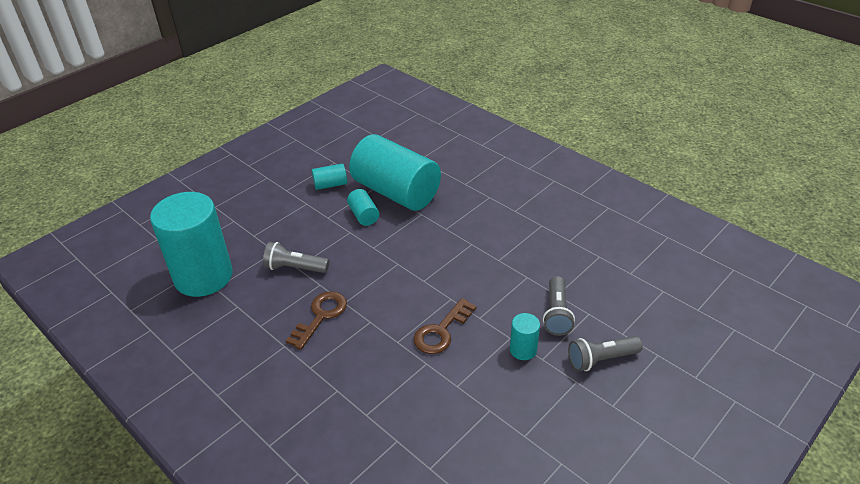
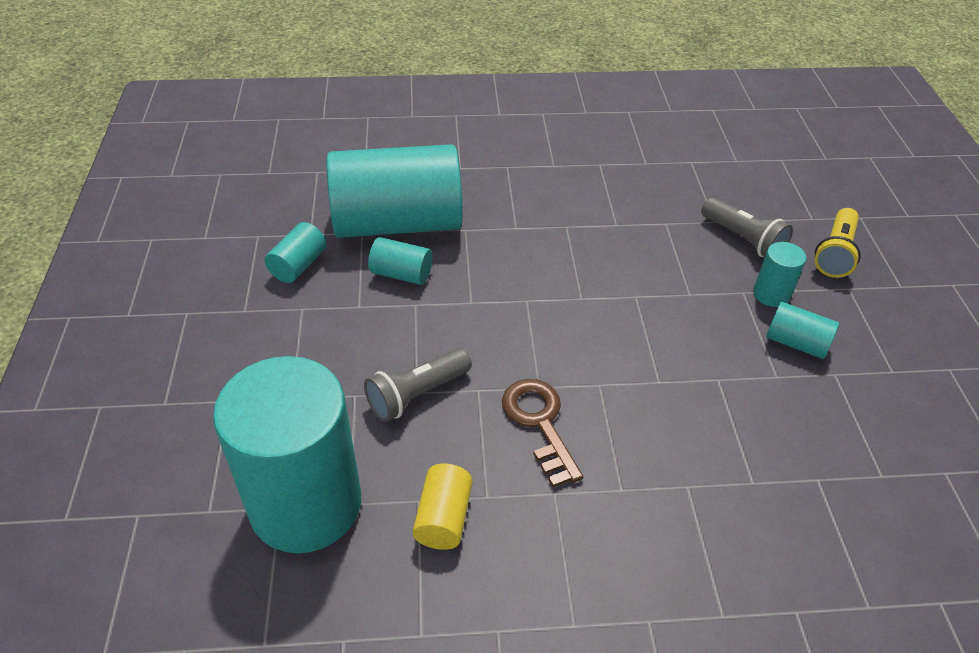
camera: 50 degrees left, 5 degrees up
(235, 319) = (443, 518): none -> yellow cylinder
(441, 331) = (681, 335): brown key -> none
(494, 380) = (796, 343): none -> turquoise cylinder
(601, 359) = (835, 253): grey flashlight -> yellow flashlight

